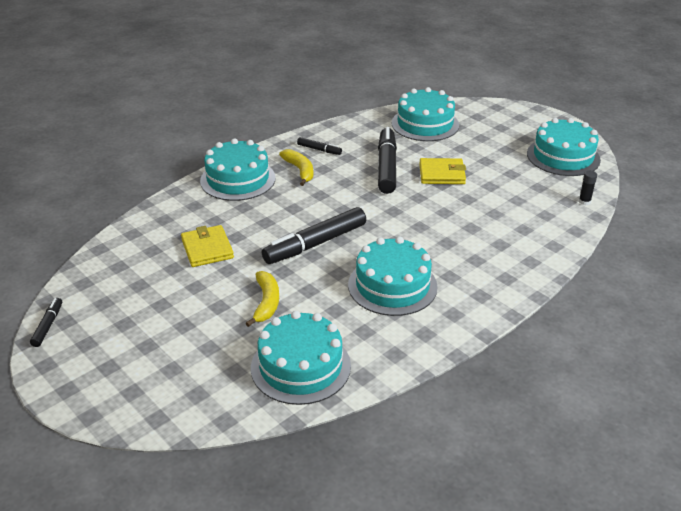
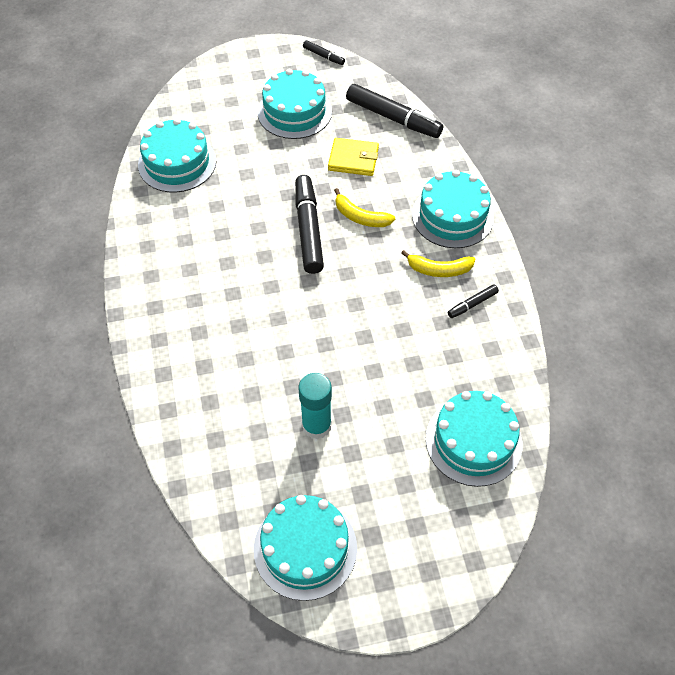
camera: 120 degrees right, 20 degrees up
(266, 303) = (257, 170): yellow banana -> yellow banana (360, 217)
(386, 167) = (399, 347): black marker -> black marker (393, 118)
(392, 285) = (214, 254): turquoise cake -> turquoise cake (294, 112)
(442, 174) = (352, 390): yellow wallet -> none
(484, 179) = (316, 425): none -> turquoise glue stick
(584, 202) = (208, 496): black glue stick -> none

